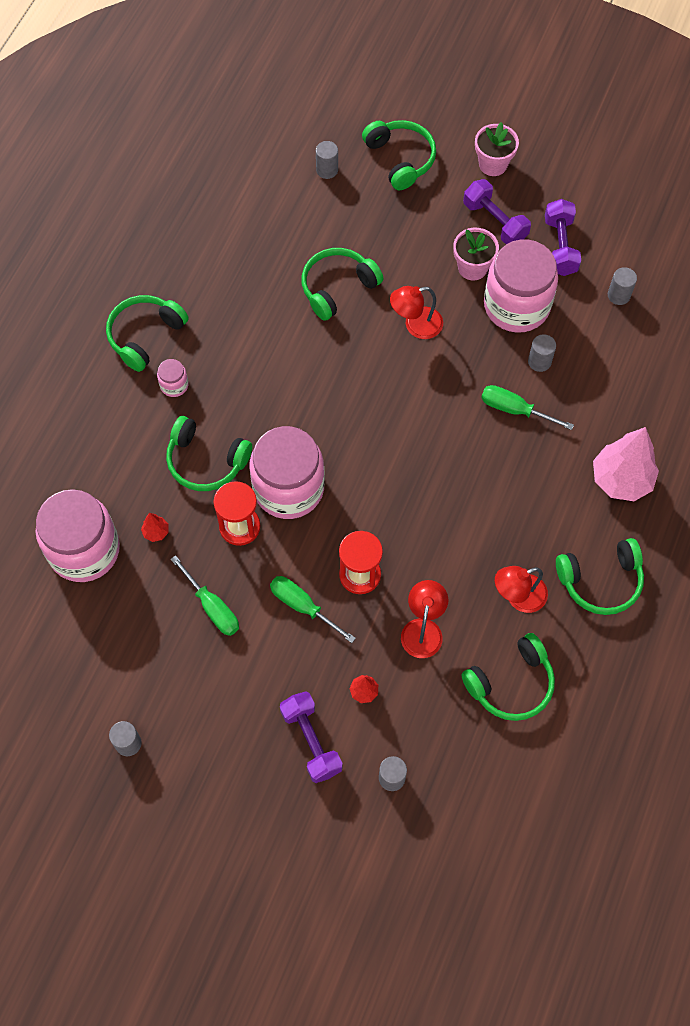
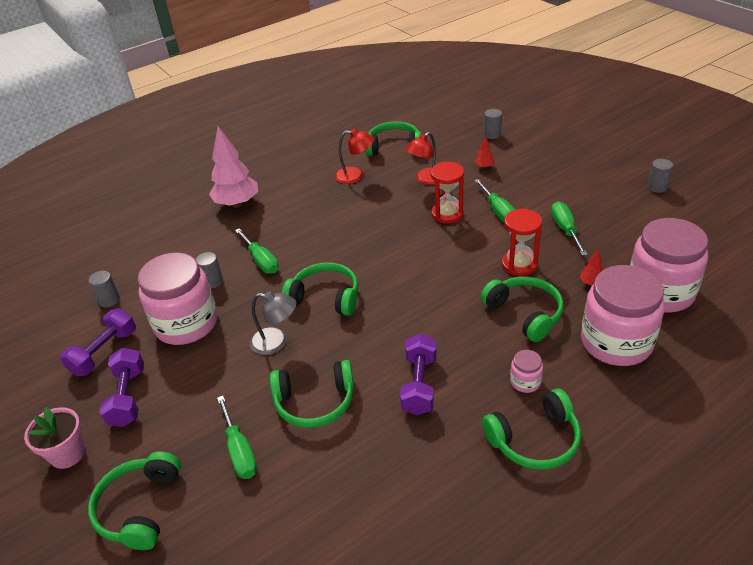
camera: 145 degrees left, 25 degrees down
(288, 488) = (466, 274): pink jar -> pink jar (616, 342)
(311, 741) = (531, 158): purple dumbbell -> purple dumbbell (419, 384)
(327, 170) = (222, 536): grey cylinder -> none
(365, 225) = (239, 450): none -> green screwdriver
(416, 325) = (276, 342): red lamp -> grey lamp
(472, 267) = (187, 367): pink flower pot -> none
(600, 581) = (301, 168): green headphones -> green headphones (325, 298)

